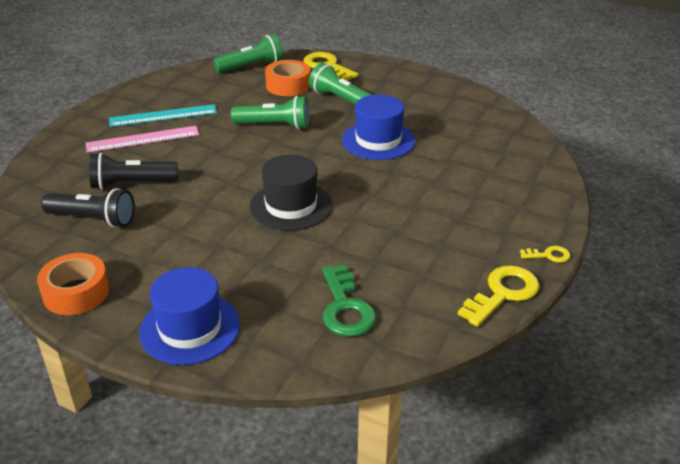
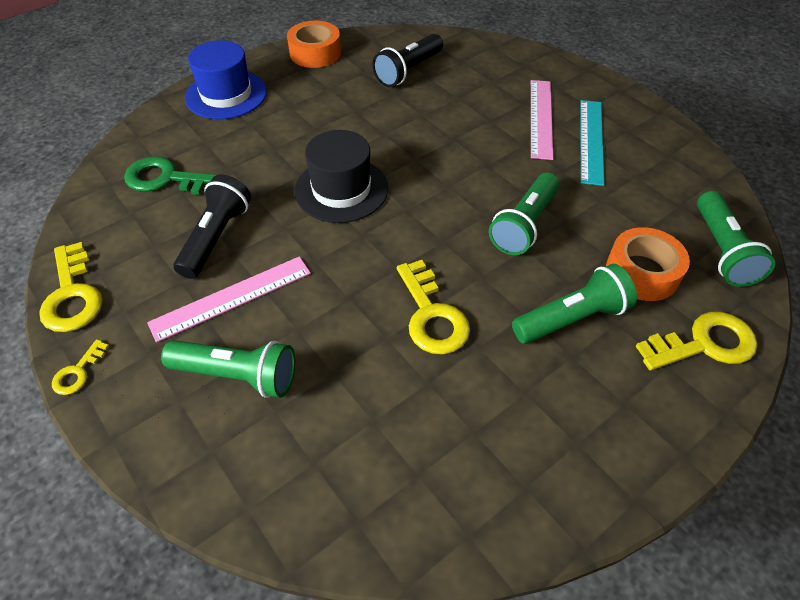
camera: 115 degrees right, 15 degrees up
(131, 184) = (453, 98): black flashlight -> black flashlight (216, 237)
(378, 140) = (431, 315): blue hat -> yellow key
(434, 217) = (231, 298): none -> pink ruler
(484, 192) = (238, 375): none -> green flashlight

